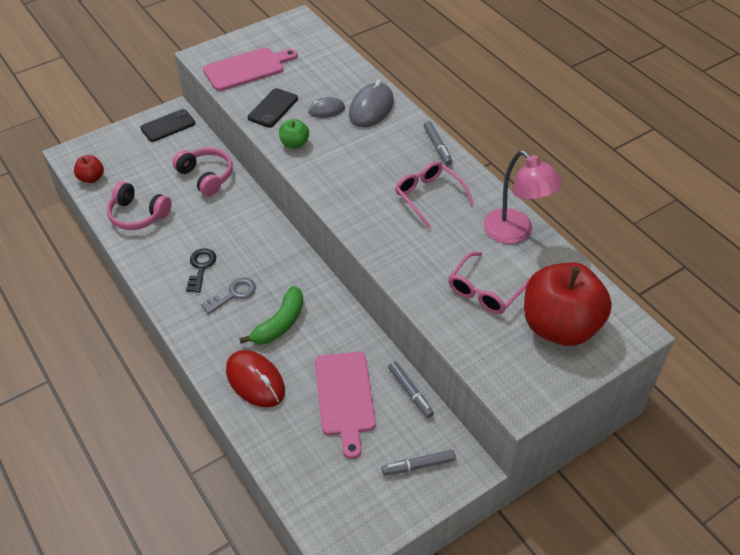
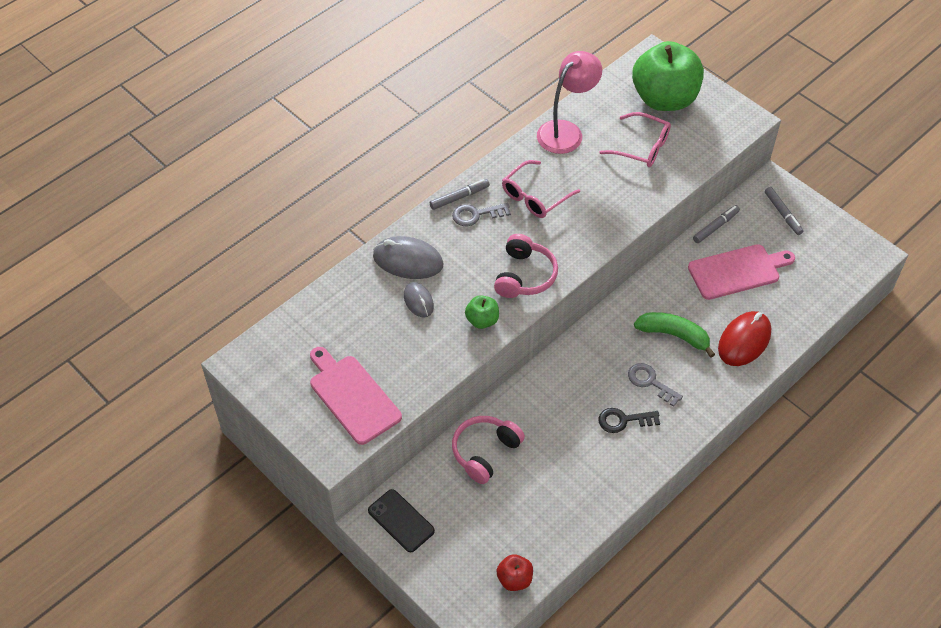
camera: 100 degrees left, 5 degrees up
(138, 215) = (563, 506): pink headphones -> pink headphones (524, 276)
(273, 108) = (424, 353): black phone -> none
(414, 155) = (476, 215): none -> grey key
(559, 326) = (664, 99): red apple -> green apple

